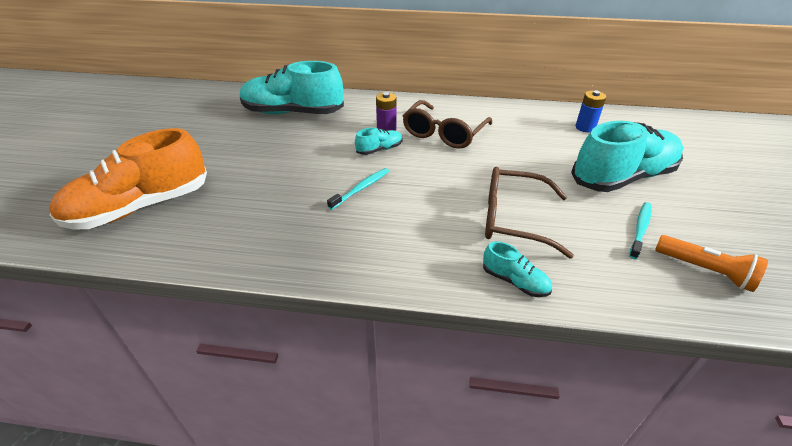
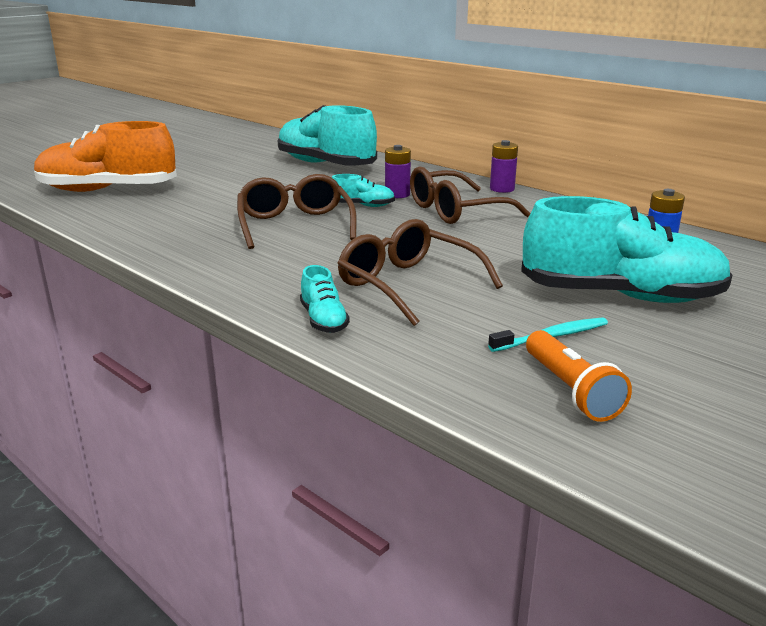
camera: 35 degrees right, 15 degrees down
(361, 188) = (295, 225): turquoise toothbrush -> brown glasses
(442, 102) = (502, 189): none -> purple battery

